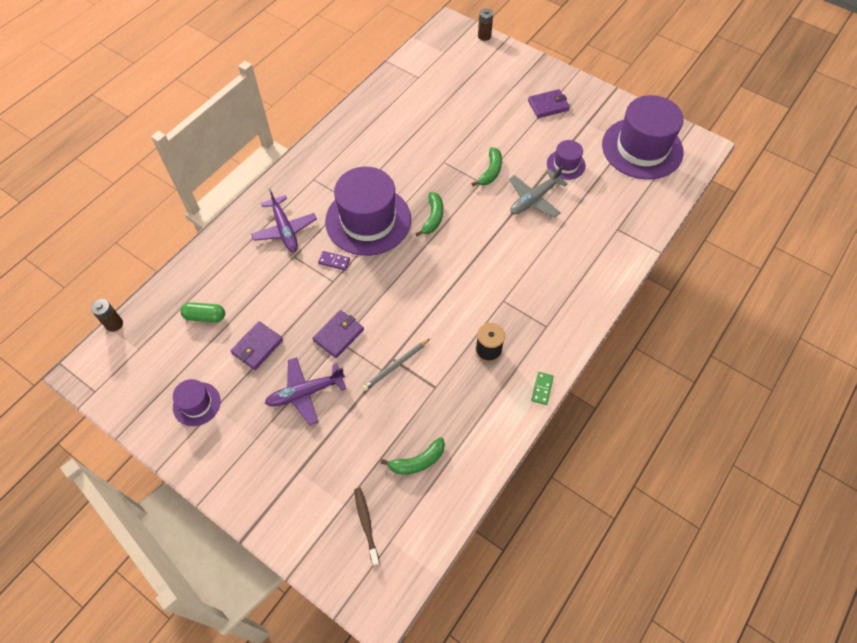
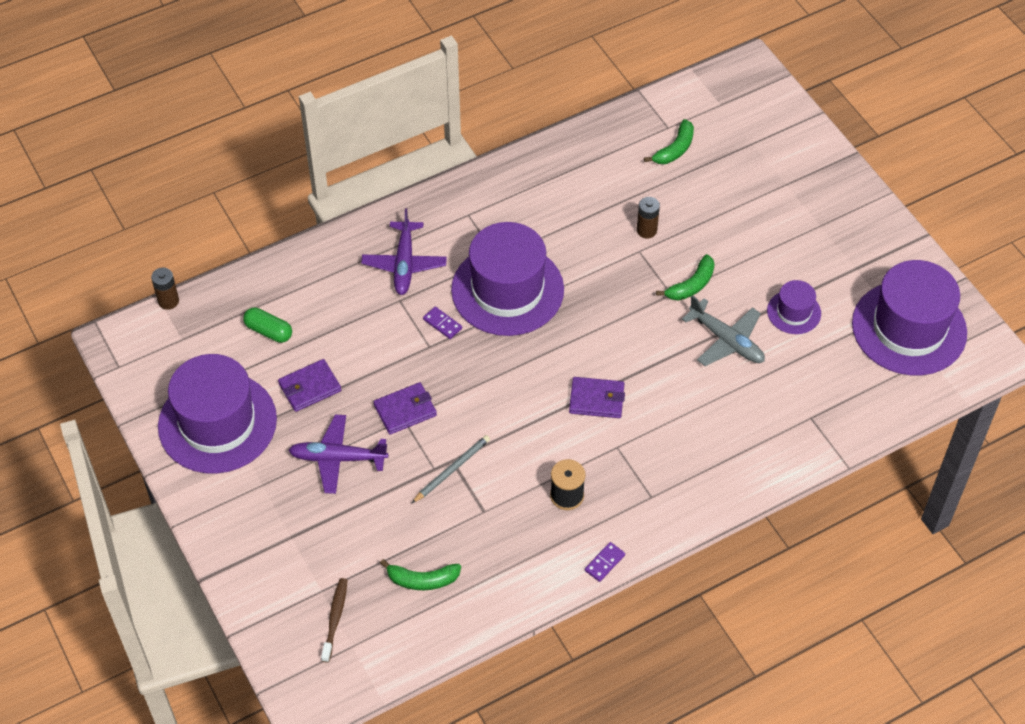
camera: 25 degrees right, 5 degrees down
(196, 404) = (217, 423): purple hat -> purple hat, size x2.11
(396, 366) = (452, 470): grey pencil -> grey pencil turned 150 degrees clockwise
(433, 218) = (587, 316): green banana -> green banana (674, 149)
(484, 36) = (788, 100): brown battery -> brown battery (646, 230)
(534, 199) = (726, 340): grey plane -> grey plane turned 120 degrees counterclockwise
(542, 389) = (604, 563): green domino -> purple domino
(548, 105) = (817, 226): purple wallet -> purple wallet (596, 399)

